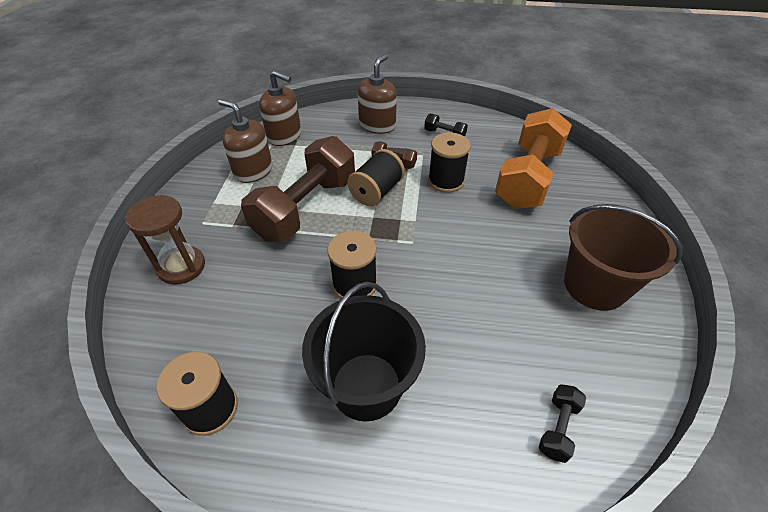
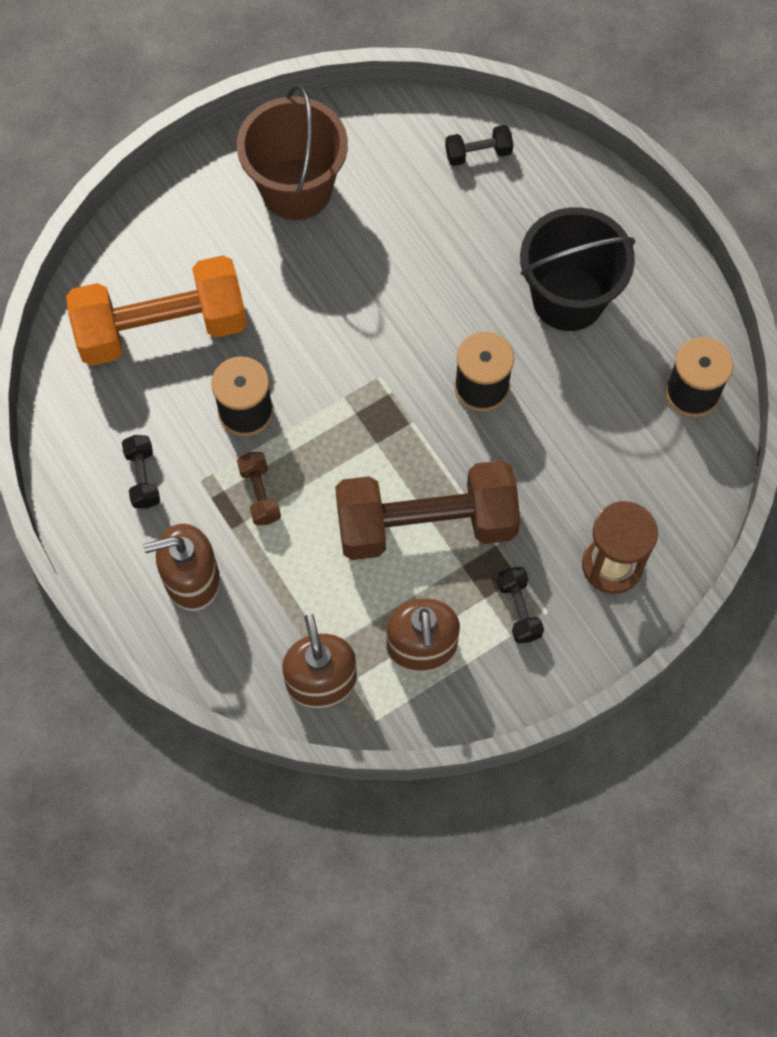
camera: 130 degrees left, 20 degrees up
(219, 213) = (518, 610): none -> black dumbbell
(376, 192) = (332, 471): black spool -> none

